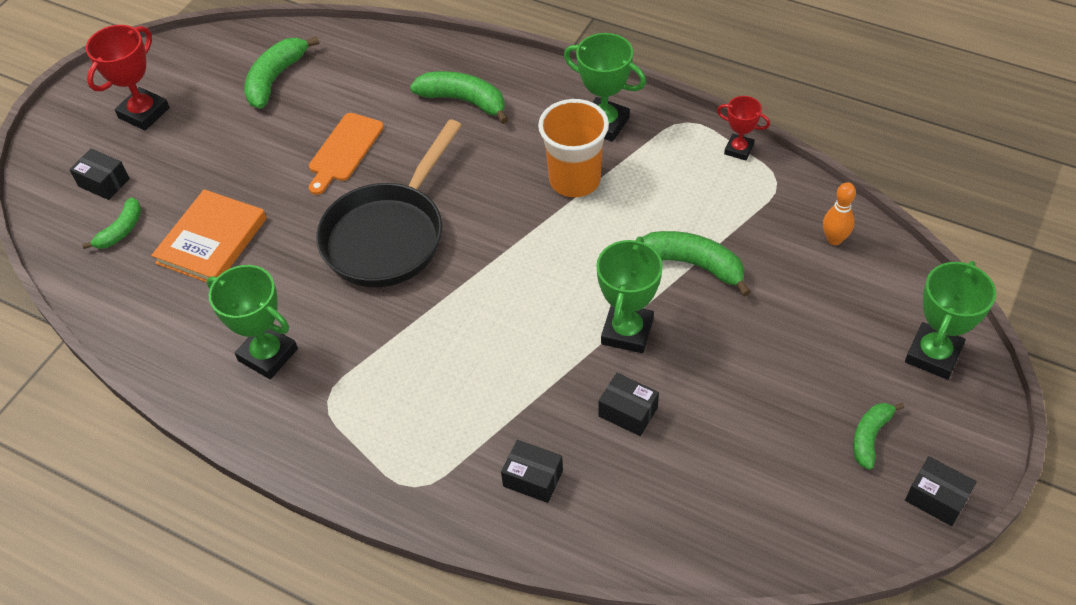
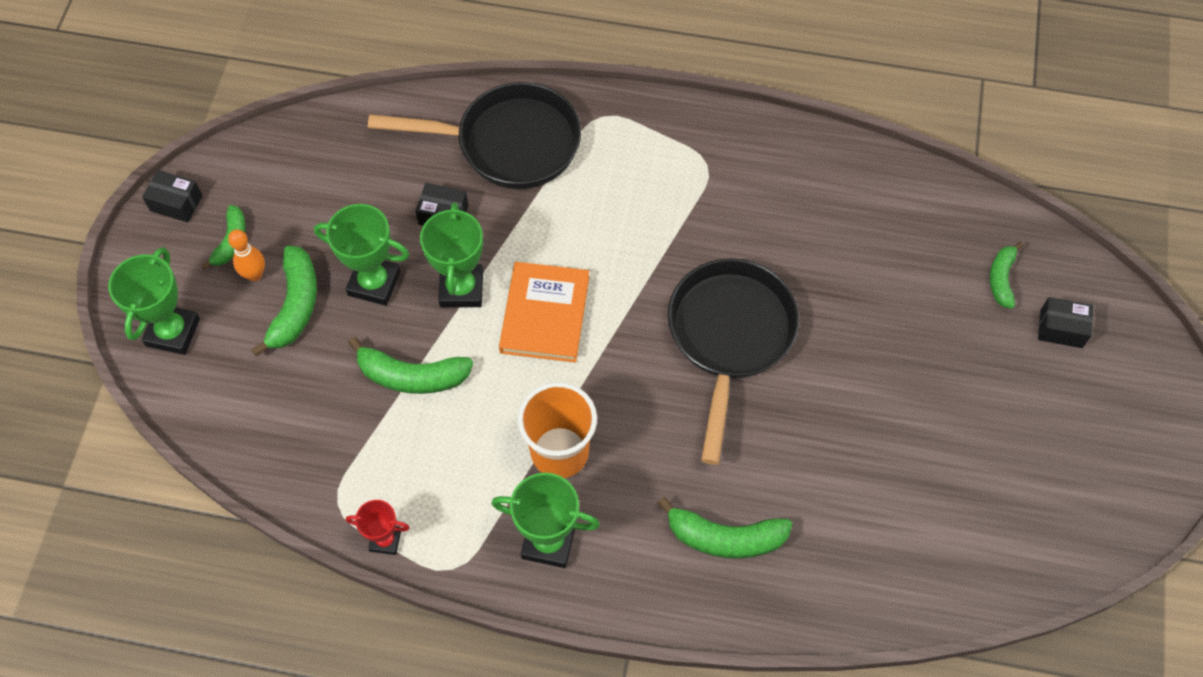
camera: 160 degrees right, 10 degrees up
(144, 113) = (1085, 429): red trophy -> none
(211, 240) = (903, 289): orange book -> orange book (545, 314)
(268, 355) = (781, 191): green trophy -> green trophy (374, 283)
(275, 79) = (966, 518): green banana -> green banana (295, 305)
(344, 150) = (829, 431): orange cutting board -> none
(533, 478) = (508, 143): black box -> black pan
(834, 239) = (270, 441): orange bowling pin -> orange bowling pin (255, 274)

